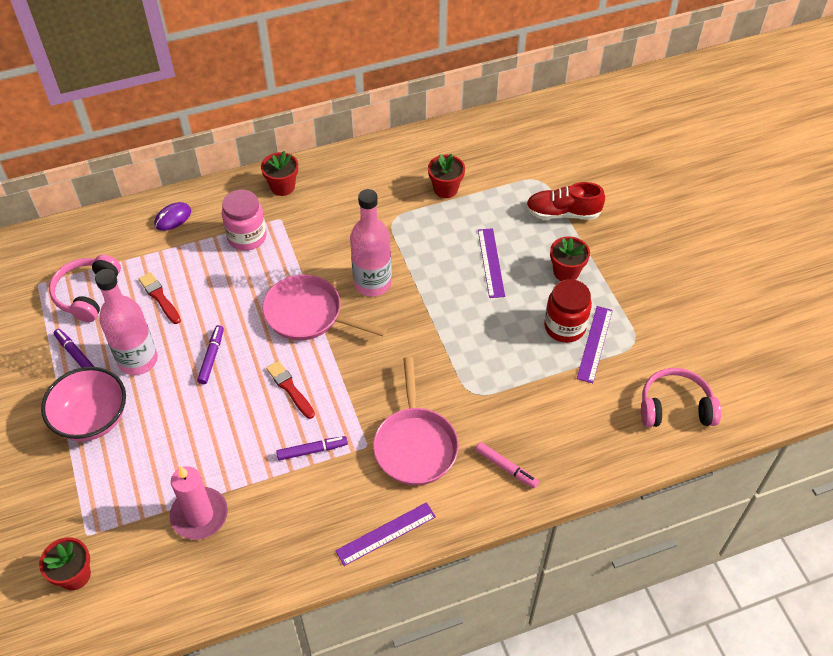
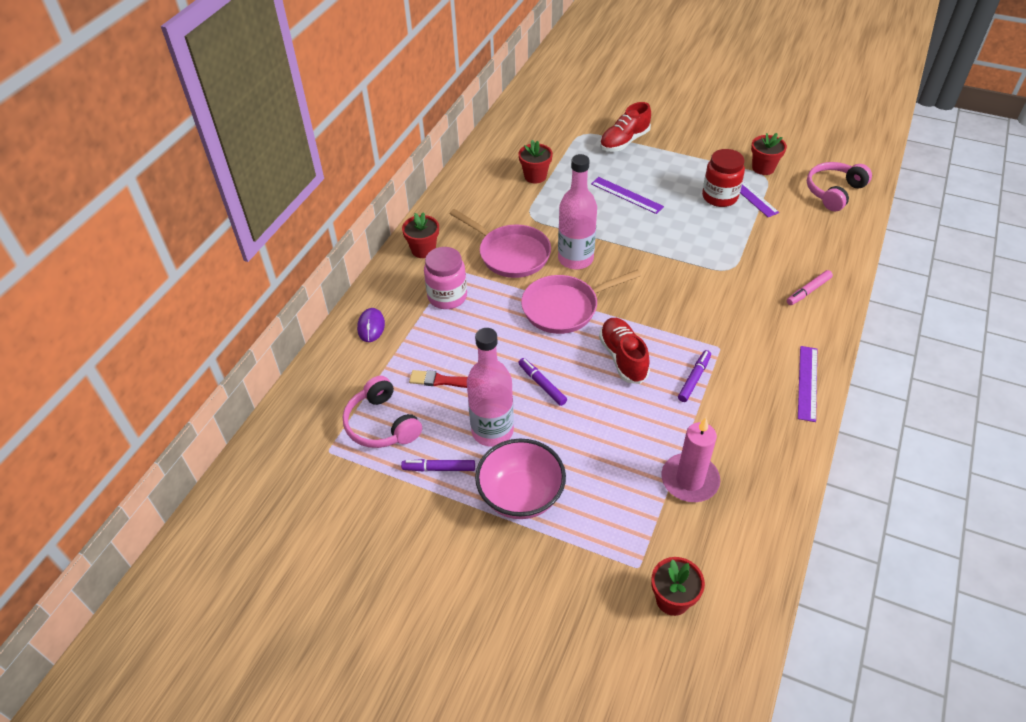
camera: 45 degrees left, 5 degrees down
(290, 388) = (623, 358): red brush -> red shoe
(415, 445) = (744, 323): pink pan -> pink pan (511, 254)
(506, 468) = (808, 291): pink marker -> pink marker turned 150 degrees clockwise
(566, 272) = (675, 169): red flower pot -> red flower pot (763, 168)

